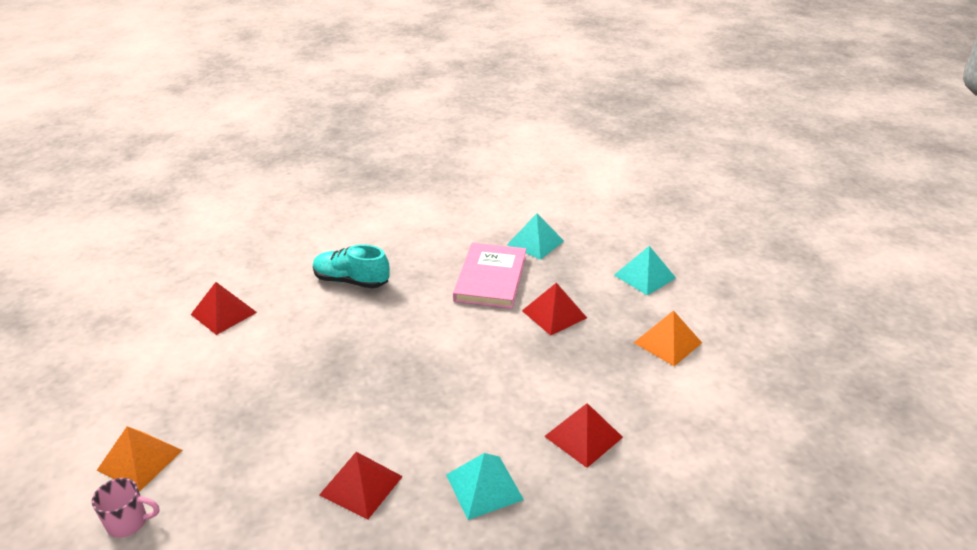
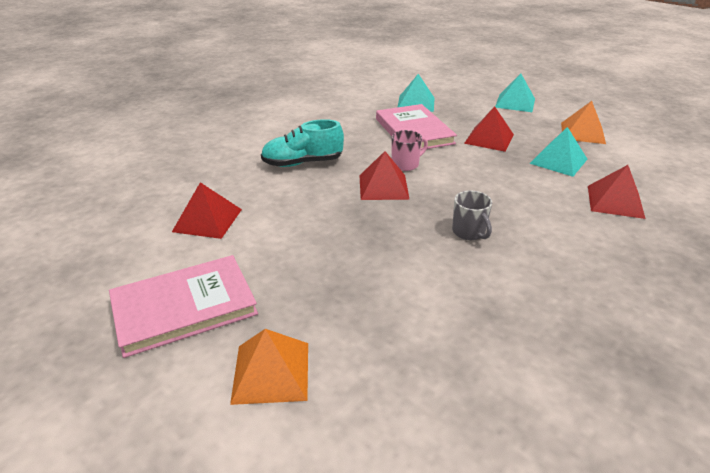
camera: 30 degrees left, 0 degrees up
(128, 522) = (332, 435): pink mug -> pink mug (406, 164)
(138, 384) = (184, 307): none -> pink book
(361, 485) = (511, 298): red pyramid -> red pyramid (383, 187)
(404, 410) = (469, 232): none -> grey mug
(484, 486) = (600, 258): turquoise pyramid -> turquoise pyramid (558, 161)

